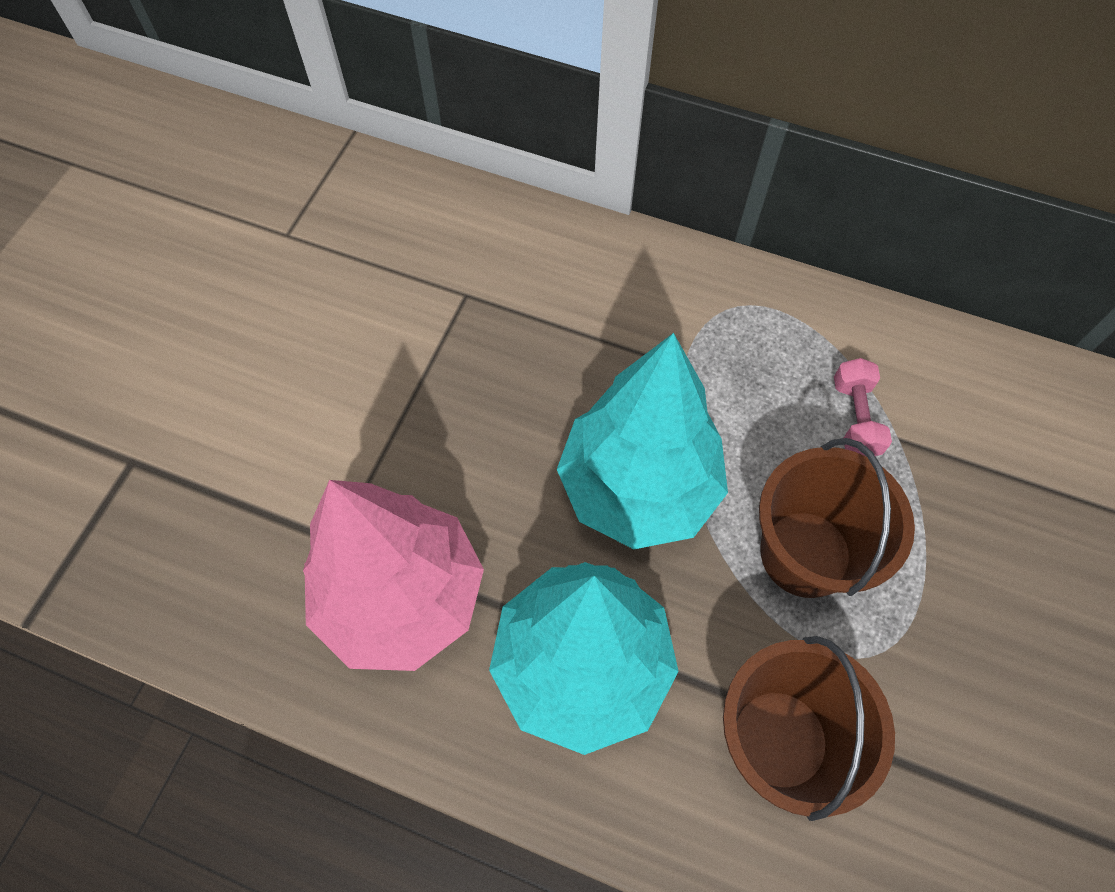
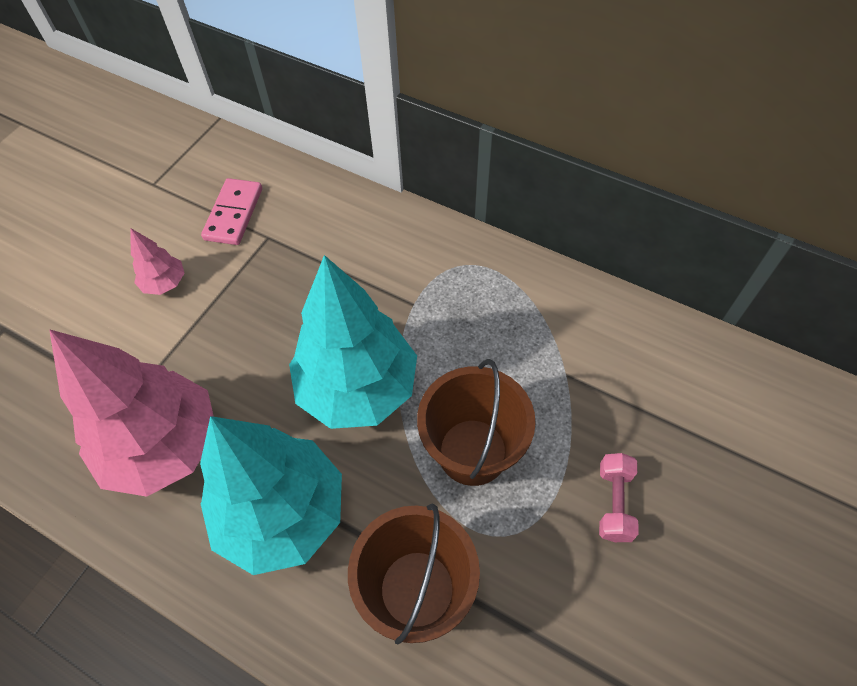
camera: 10 degrees right, 5 degrees down
(342, 374) = (165, 283): none -> pink tree
(410, 266) = (233, 214): none -> pink domino
(855, 418) = (535, 355): pink dumbbell -> pink dumbbell (614, 503)

